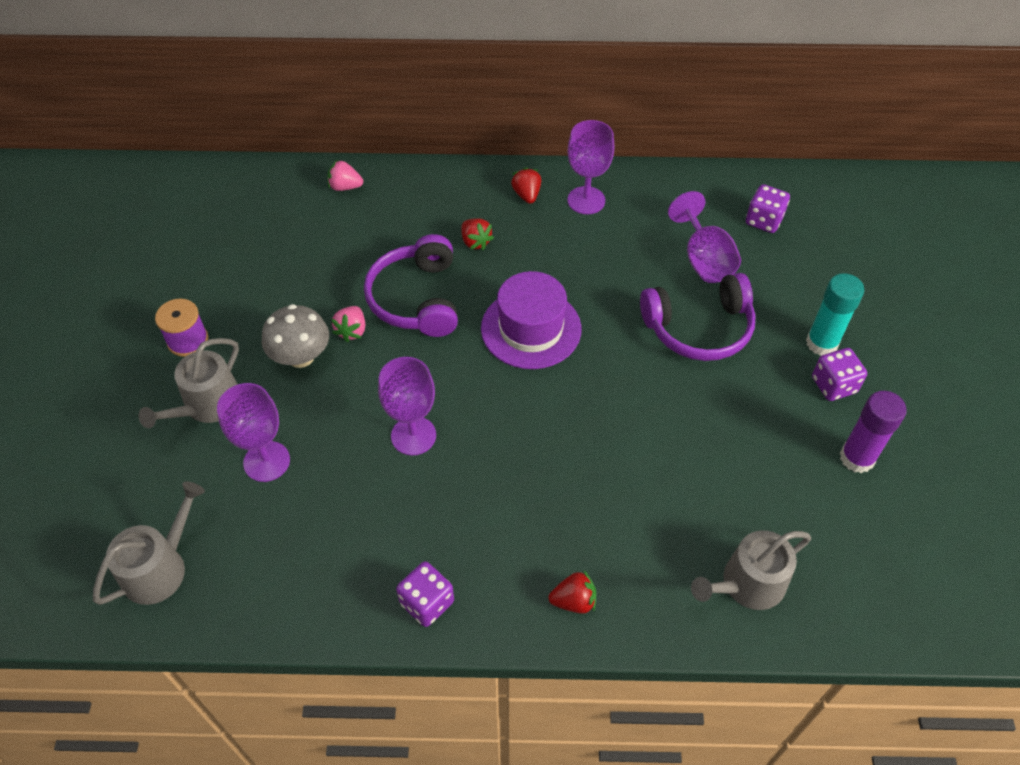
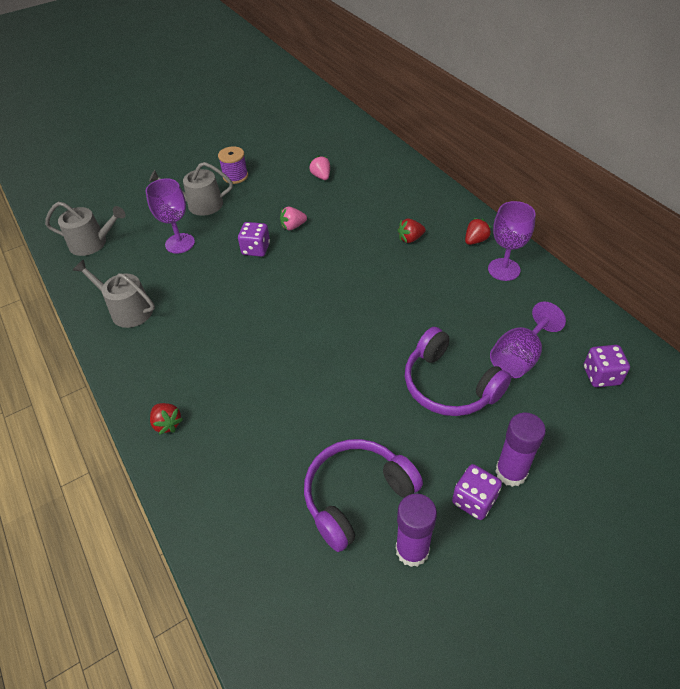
camera: 60 degrees right, 5 degrees down
(301, 357) = (258, 218): grey mushroom -> none
(345, 187) = (396, 169): pink strawberry -> pink strawberry (321, 176)
(413, 435) = (239, 289): purple goblet -> none
(416, 299) = (340, 238): purple headphones -> purple headphones (356, 495)
(427, 602) = (127, 354): purple dice -> purple dice (256, 249)
(475, 242) = (410, 239): red strawberry -> red strawberry turned 45 degrees clockwise
(531, 328) = (364, 298): purple hat -> none
(747, 584) = (239, 521): grey watering can -> grey watering can (127, 310)
(821, 343) = (511, 472): turquoise glue stick -> purple glue stick

